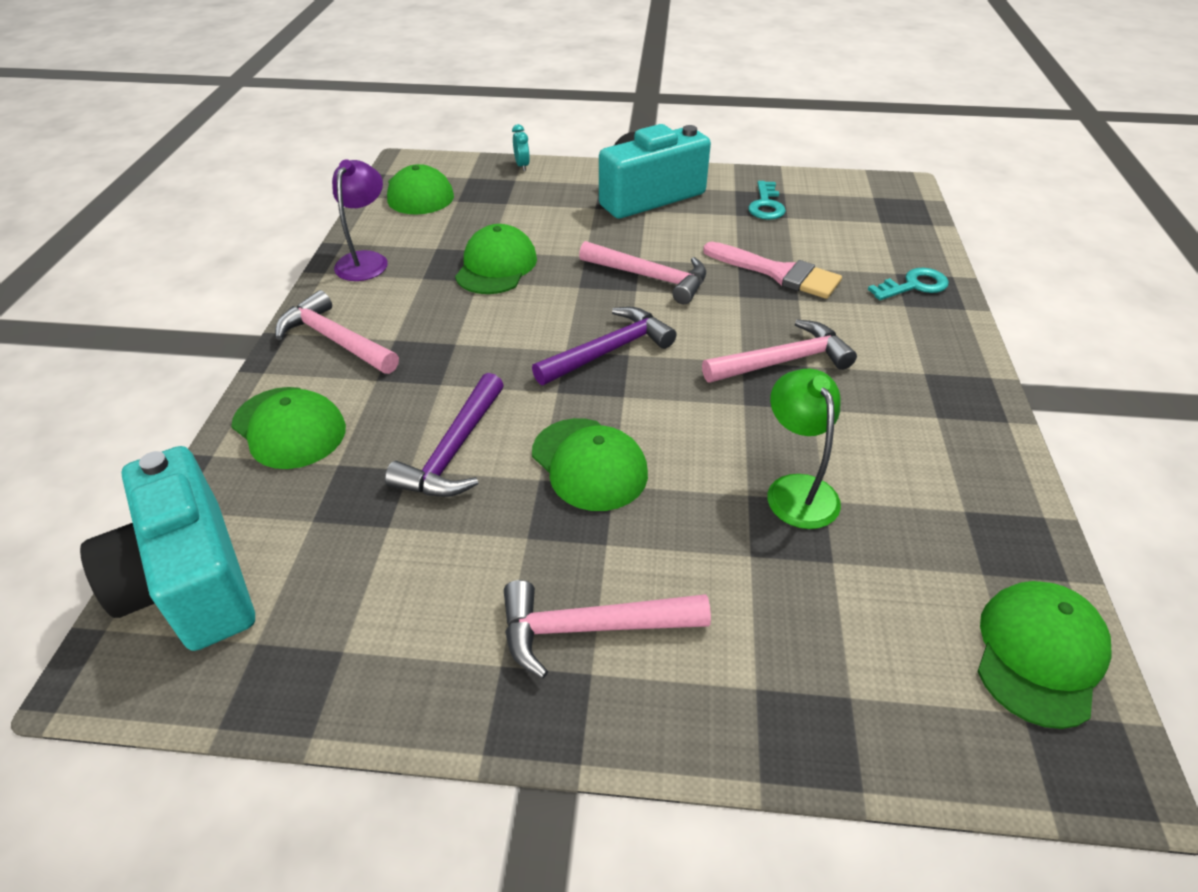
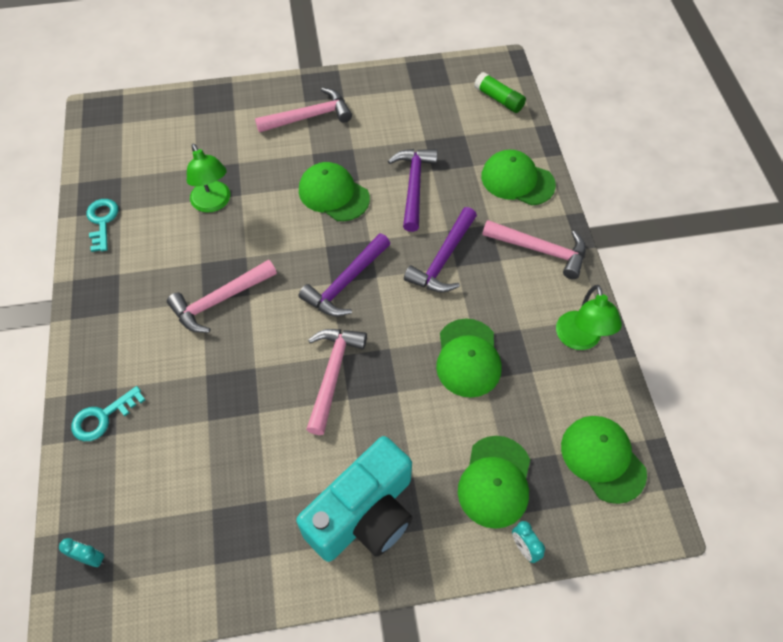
camera: 165 degrees right, 15 degrees up
(191, 581) = (499, 99): turquoise camera -> green glue stick
(366, 260) = (580, 340): purple lamp -> green lamp
(468, 352) = (443, 260): none -> purple hammer
(651, 278) = (332, 374): pink hammer -> pink hammer turned 90 degrees clockwise
(766, 205) = (234, 528): turquoise key -> turquoise key (102, 221)
(778, 273) = (223, 407): pink brush -> none
(896, 208) = (91, 558): none -> turquoise clock
(1039, 654) = (106, 146): green cap -> green cap (495, 482)

